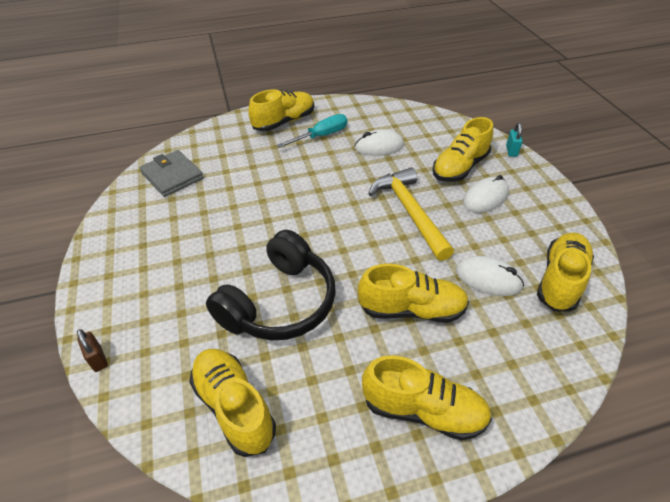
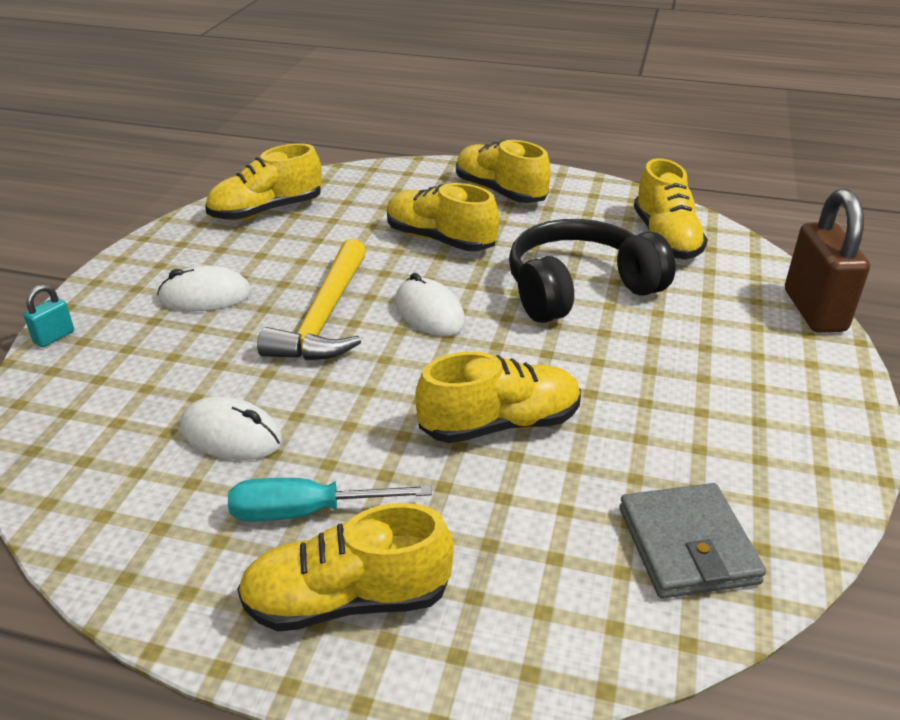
camera: 150 degrees left, 10 degrees down
(98, 359) = (814, 311): brown padlock -> brown padlock, size x2.26
(460, 167) = (167, 345): yellow shoe -> yellow shoe (500, 424)
(488, 279) = (332, 234): white mouse -> white mouse (429, 313)

